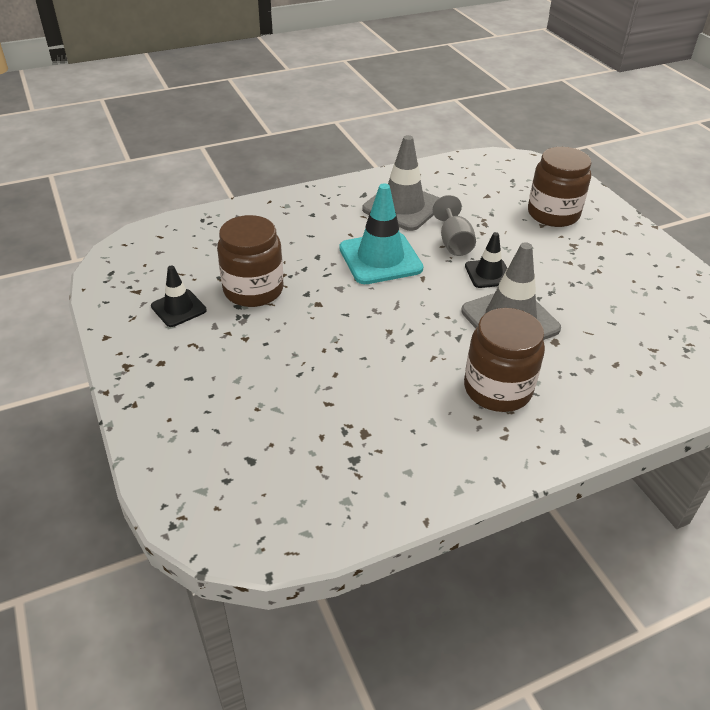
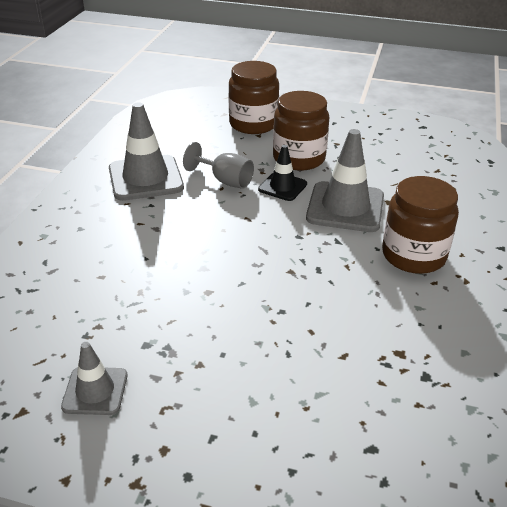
camera: 50 degrees left, 5 degrees down
(178, 308) = (95, 391): black traffic cone -> grey traffic cone
(253, 290) = (137, 322): brown jar -> brown jar (299, 158)
(380, 258) = (195, 225): turquoise traffic cone -> none

